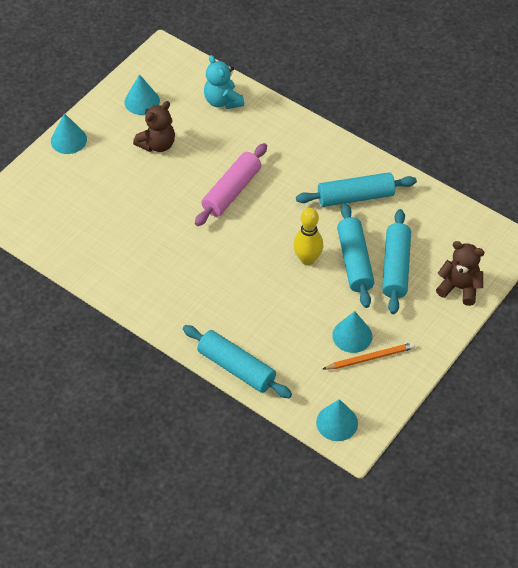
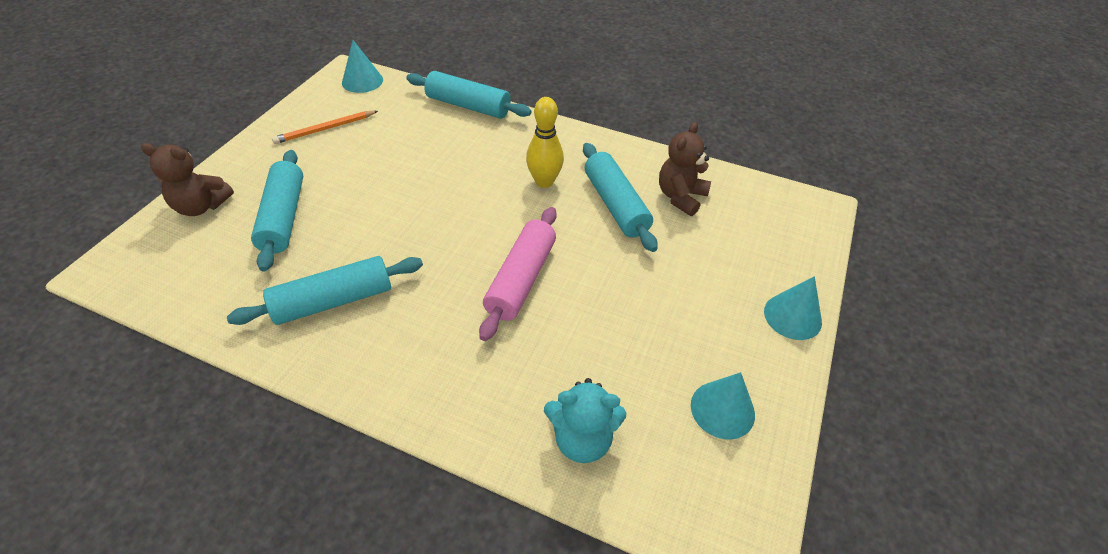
camera: 165 degrees right, 5 degrees down
(157, 144) = (658, 333): brown teddy bear -> brown teddy bear (680, 197)
(223, 101) = (582, 439): turquoise teddy bear -> turquoise teddy bear turned 135 degrees clockwise
(307, 259) = (401, 210): yellow bowling pin -> yellow bowling pin (544, 182)
(352, 335) = (345, 144): turquoise cone -> none
(354, 261) = (339, 216): turquoise rolling pin -> turquoise rolling pin (615, 204)

